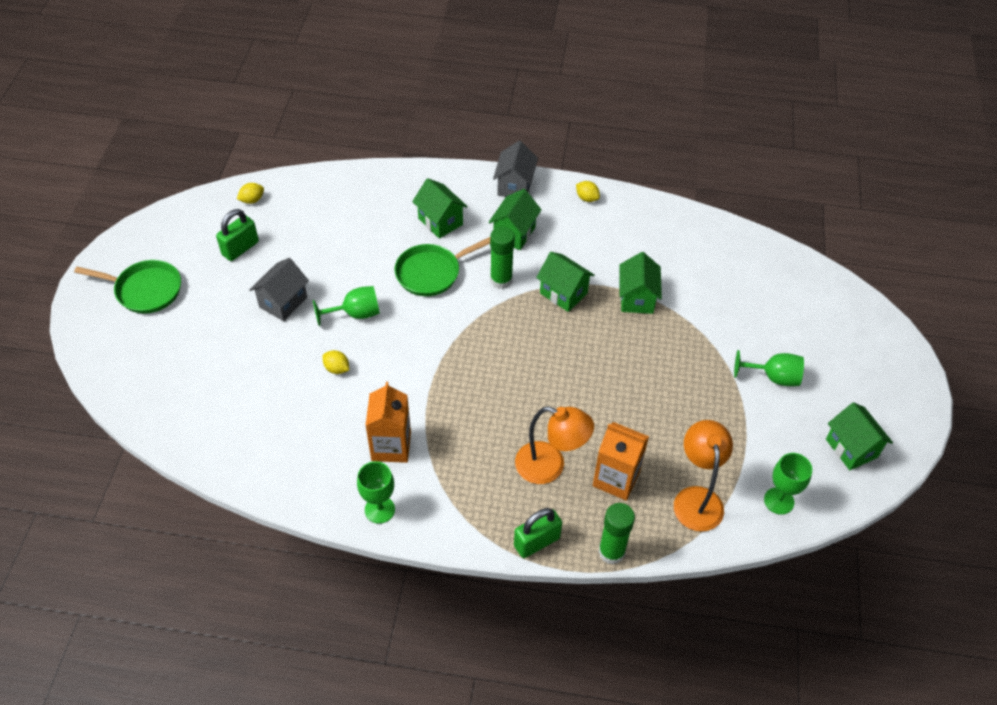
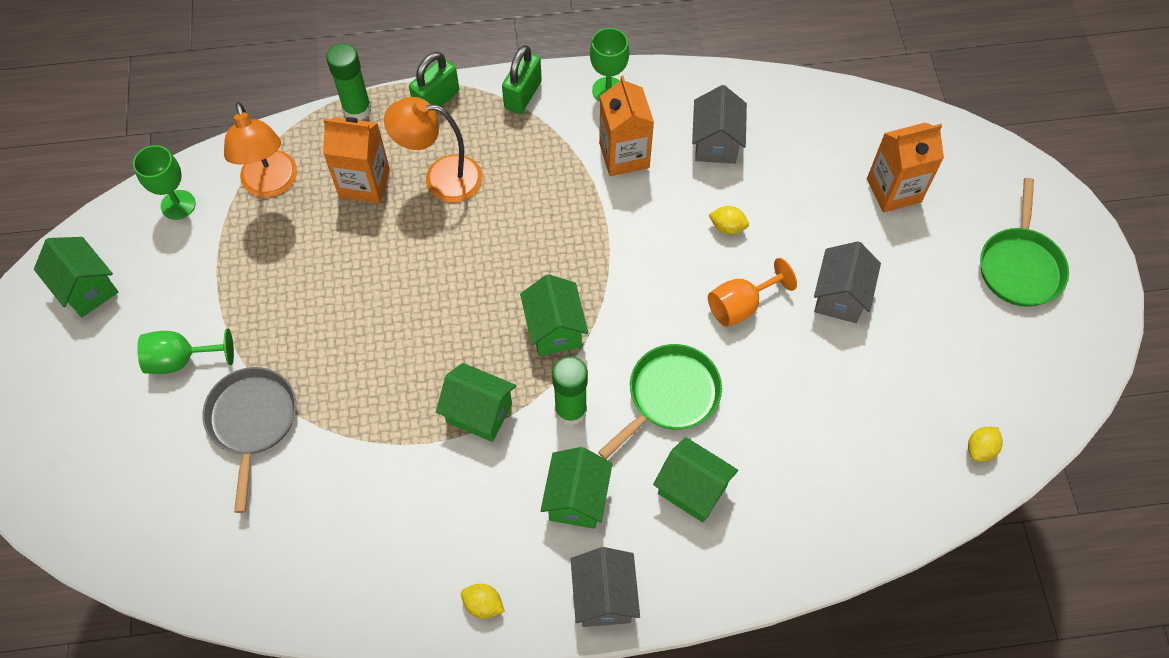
camera: 165 degrees right, 10 degrees up
(145, 290) = (1020, 266): green pan -> green pan turned 75 degrees counterclockwise
(195, 363) = (894, 190): none -> orange carton
(240, 248) = (943, 362): green padlock -> green padlock (523, 95)
(311, 437) = (716, 143): none -> grey house
(356, 314) = (740, 305): green goblet -> orange goblet
(636, 298) = (375, 433): green house -> green house (554, 329)
(721, 325) = (252, 421): none -> grey pan

